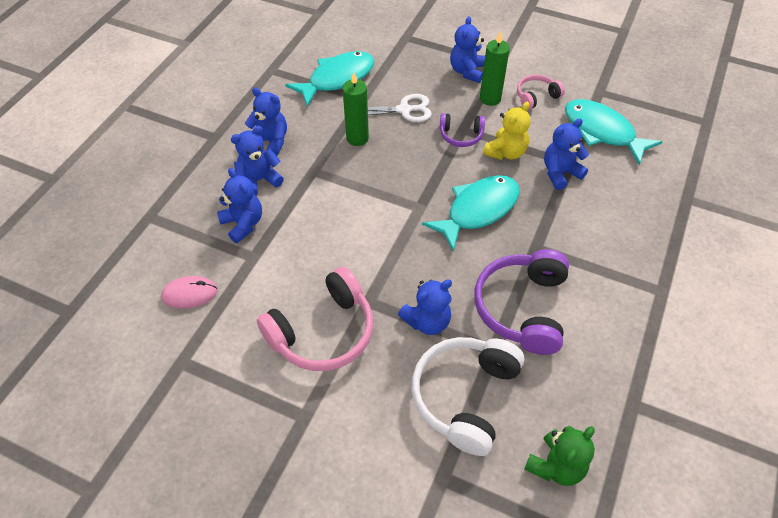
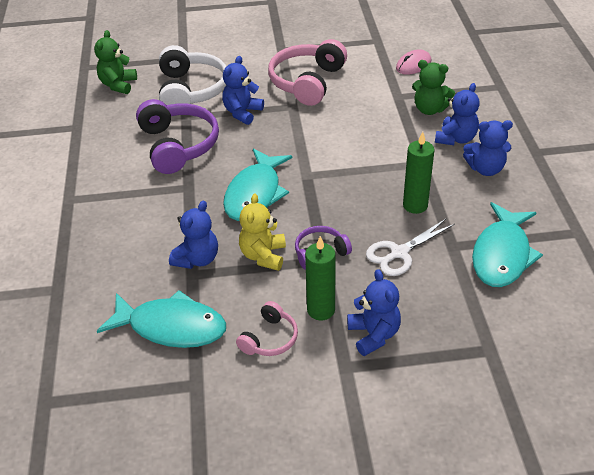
camera: 150 degrees right, 10 degrees down
(243, 224) = (429, 109): blue teddy bear -> green teddy bear

